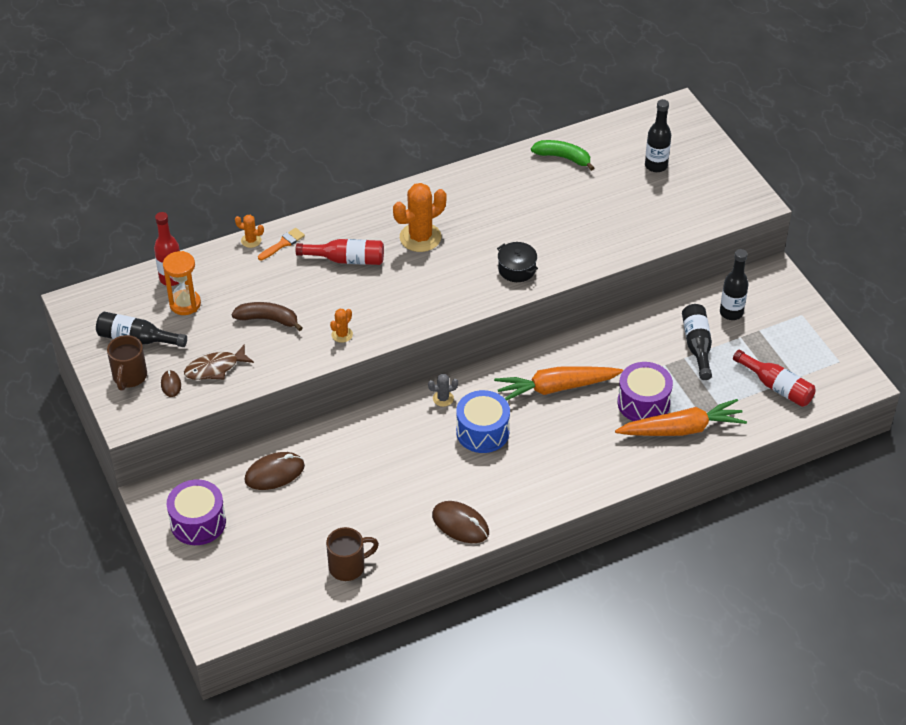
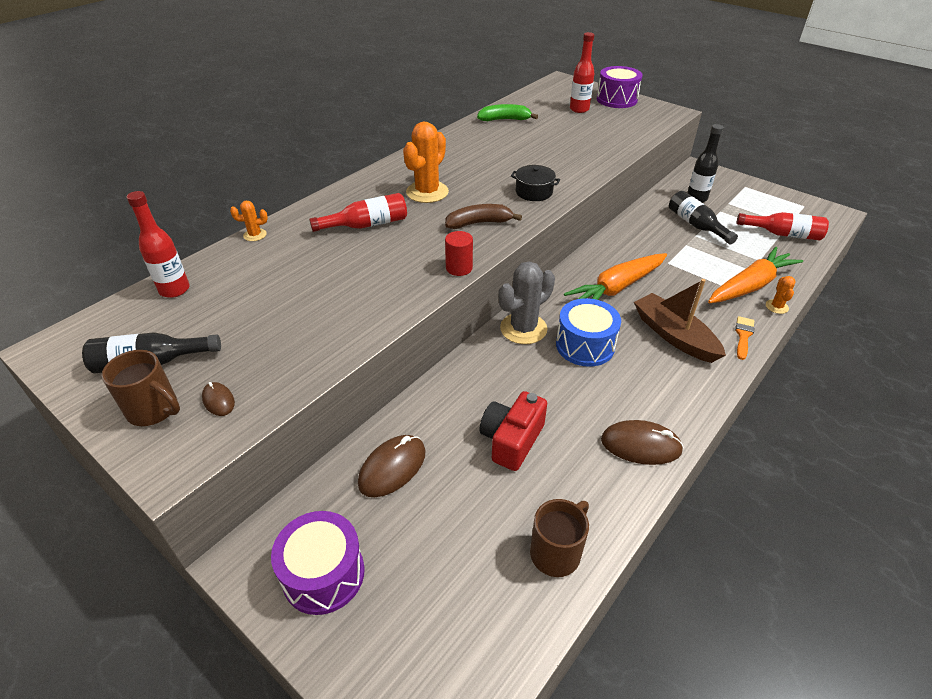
camera: 25 degrees left, 5 degrees down
(129, 377) = (154, 410): brown mug -> brown mug turned 45 degrees counterclockwise
(185, 304) = (202, 309): orange hourglass -> none
(215, 368) = (271, 363): brown fish -> none
(268, 319) = (312, 296): brown banana -> brown banana (479, 223)
(283, 244) = (291, 229): orange brush -> orange brush (743, 335)
(342, 334) = (405, 286): orange cactus -> orange cactus (776, 307)
(369, 485) = (511, 440): none -> red camera
(394, 331) = (459, 268): none -> red cylinder
(443, 398) = (523, 329): grey cactus -> grey cactus, size x2.06
(565, 450) = (674, 336): none -> brown boat
(643, 403) = (699, 276): purple drum -> purple drum (616, 99)
(656, 166) = (579, 109): black bottle -> red bottle

